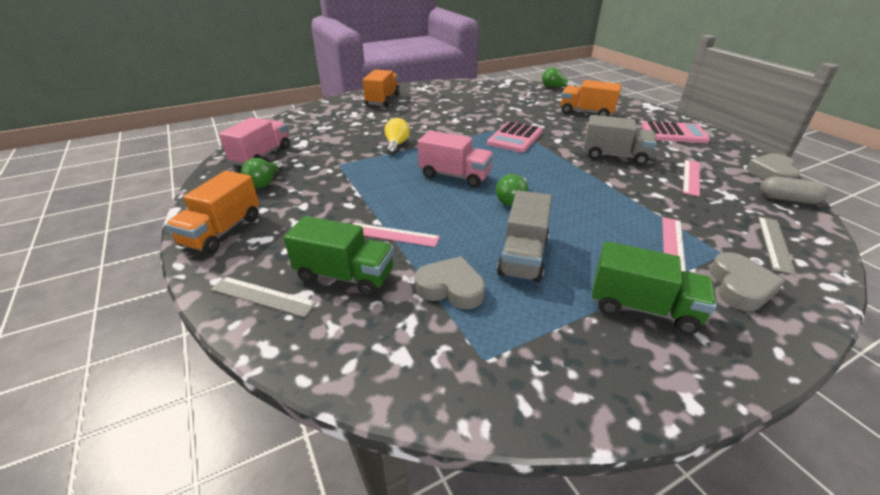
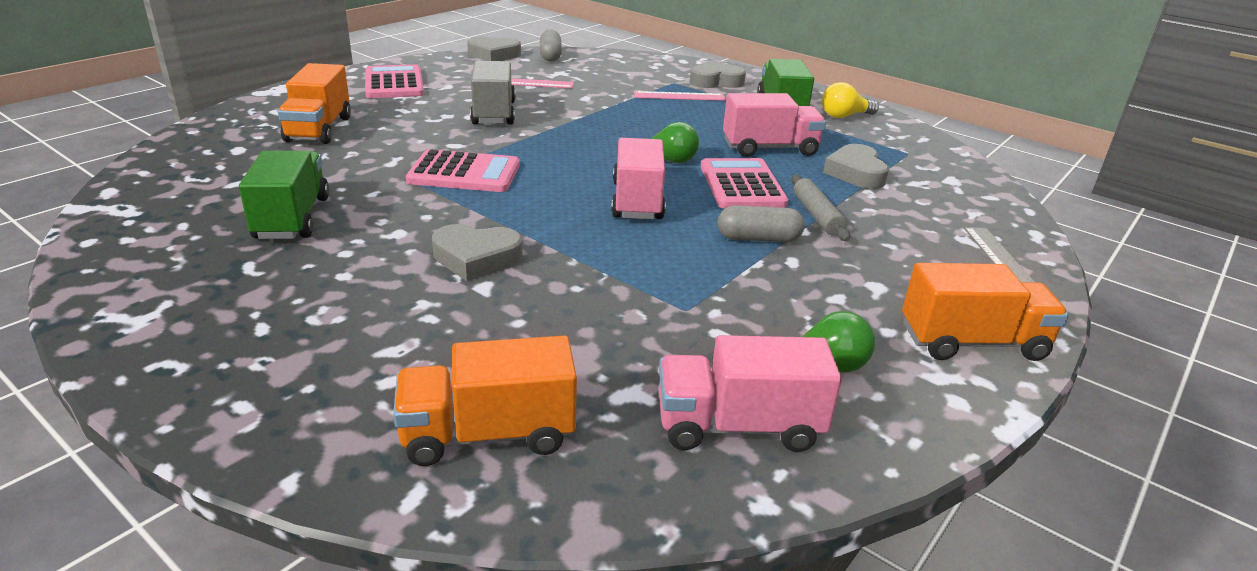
camera: 115 degrees left, 5 degrees down
(345, 276) = (913, 225): green truck -> green truck (292, 218)
(381, 201) = (758, 238): none -> grey capsule
(383, 100) = (266, 360): orange truck -> orange truck (488, 434)
(392, 234) = (817, 215): pink ruler -> grey rolling pin
(396, 145) = (560, 270): yellow light bulb -> yellow light bulb (844, 116)
(421, 131) = (476, 258): none -> grey heart
(457, 218) = (742, 185): none -> pink calculator
(523, 256) = (770, 148): grey truck -> pink truck
(555, 87) = (156, 157): green light bulb -> none
(774, 243) = (638, 67): grey ruler -> none

